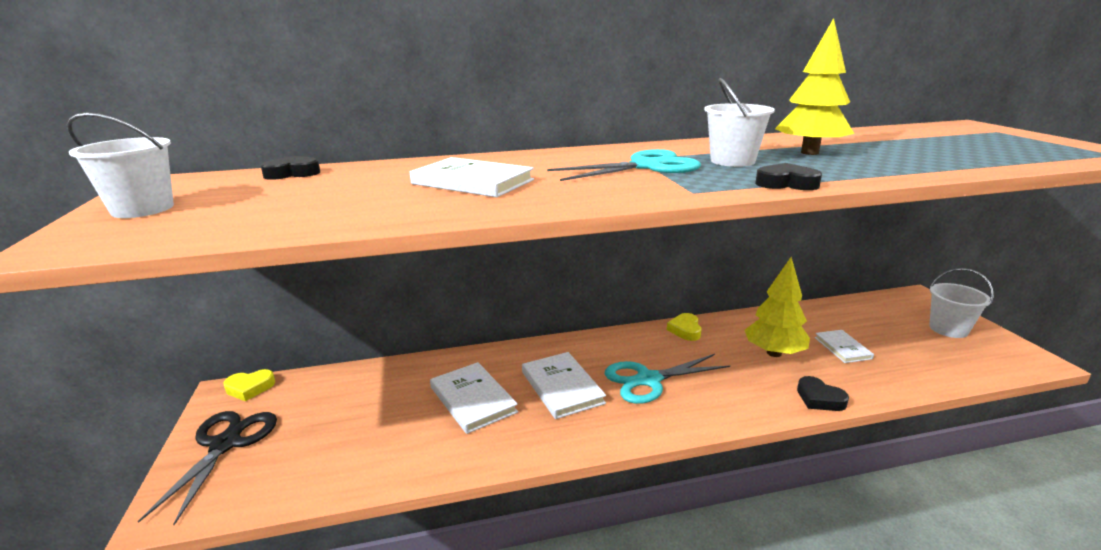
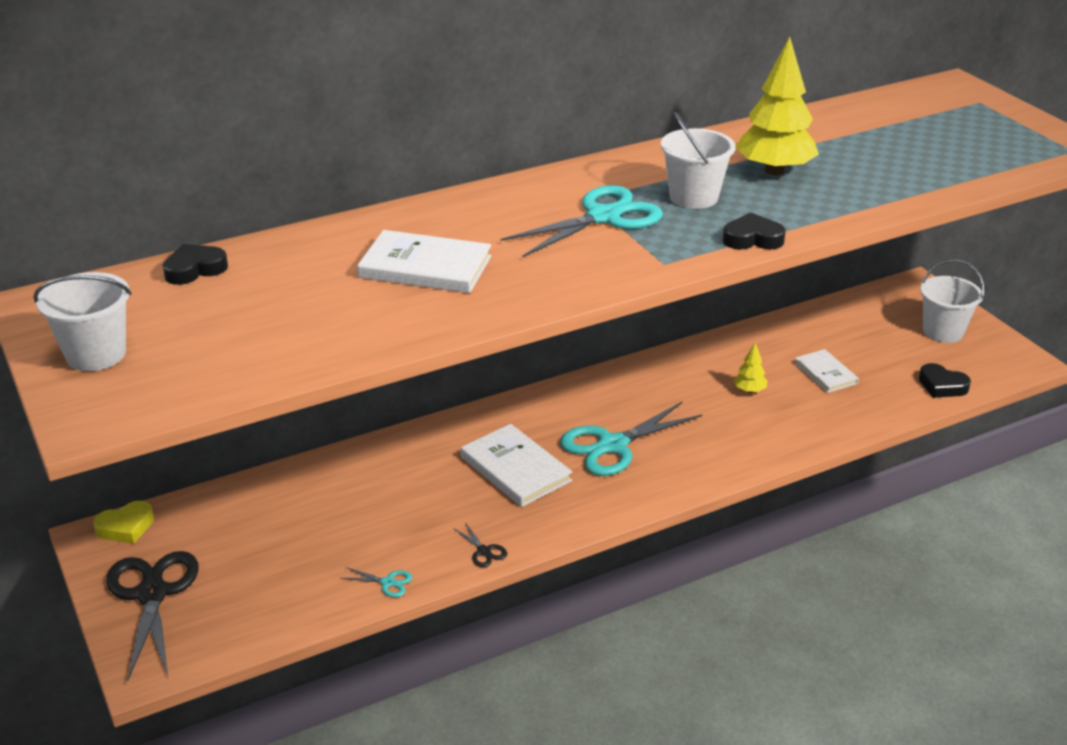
camera: 15 degrees left, 10 degrees up
(412, 468) = (388, 583): none -> turquoise scissors
(473, 399) = (417, 499): white book -> none
(507, 453) = (484, 551): none -> black scissors
(685, 330) = (642, 372): yellow heart -> none
(774, 353) = (749, 390): yellow tree -> yellow tree, size x0.46
(819, 398) = (800, 441): black heart -> black heart (942, 386)

